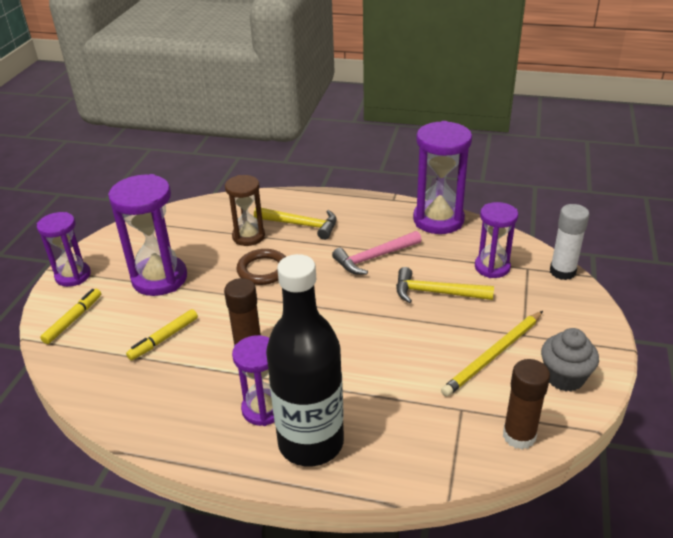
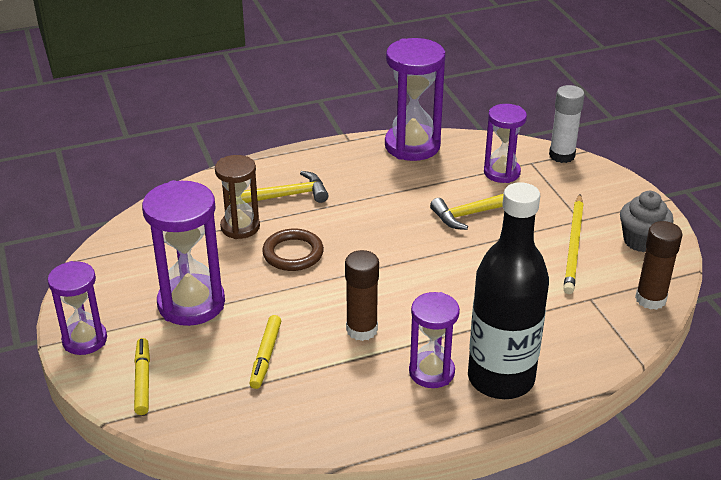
camera: 35 degrees left, 0 degrees up
(374, 258) = (389, 202): pink hammer -> none

